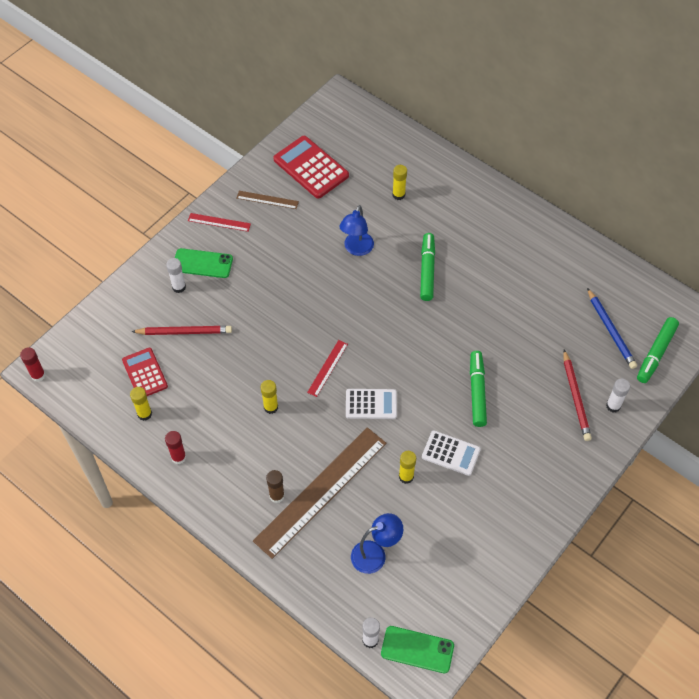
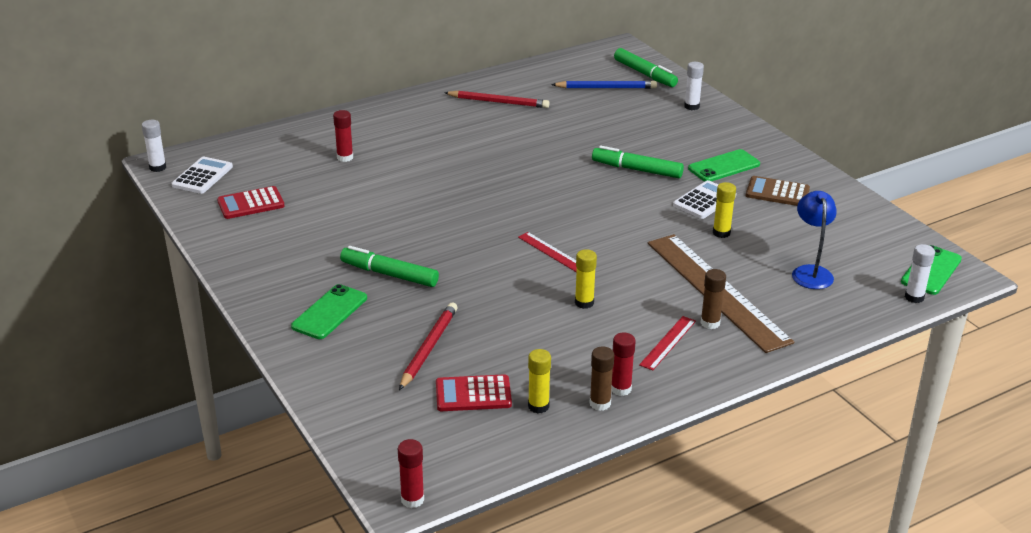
camera: 70 degrees left, 25 degrees down
(159, 449) = (600, 403): none -> brown glue stick
(179, 287) = (353, 339): white glue stick -> white glue stick (157, 167)
(219, 222) = (273, 286): red ruler -> red ruler (668, 342)
(267, 200) = (271, 243): brown ruler -> none
(311, 167) = (251, 203): red calculator -> red calculator, size x0.65
(356, 249) = (398, 199): blue lamp -> none
(371, 404) = (618, 234): white calculator -> white calculator (202, 176)
(398, 195) = (345, 157): yellow glue stick -> red glue stick
(427, 270) = (462, 163): green marker -> green marker (389, 274)
(491, 506) = (777, 192): none -> brown calculator
(515, 455) = (724, 166): none -> green phone
(575, 397) = (672, 121): red pencil -> red pencil (498, 102)

